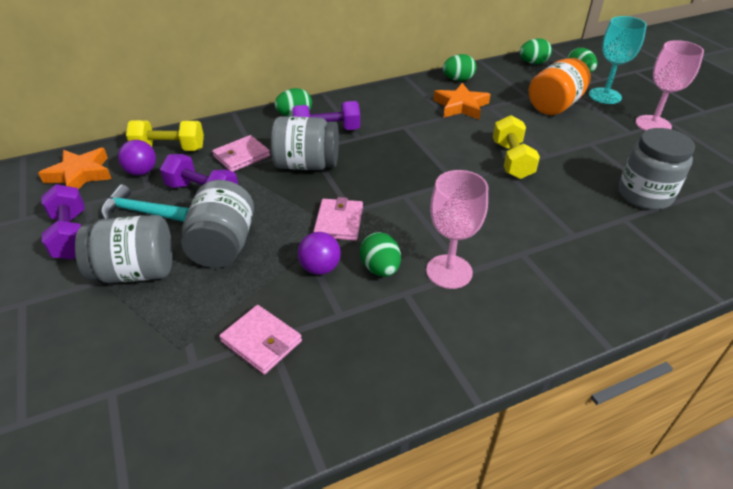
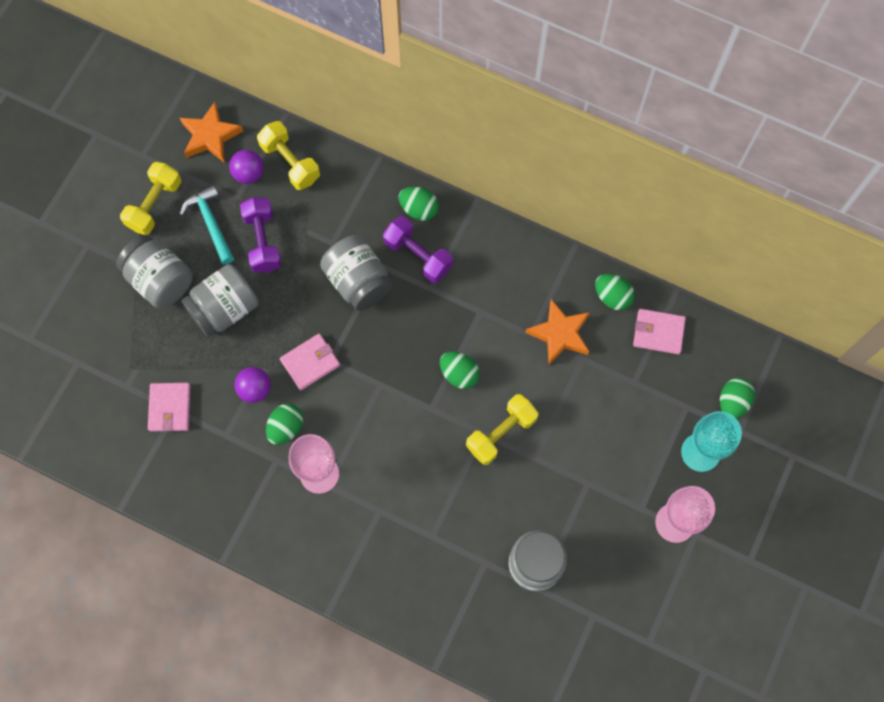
camera: 50 degrees right, 30 degrees up
(71, 235) = (154, 205): purple dumbbell -> yellow dumbbell
(241, 156) = (327, 224): pink wallet -> pink wallet (658, 332)
(533, 63) = (719, 344): green egg -> green egg (459, 374)
(554, 105) = (637, 416): orange jar -> none

